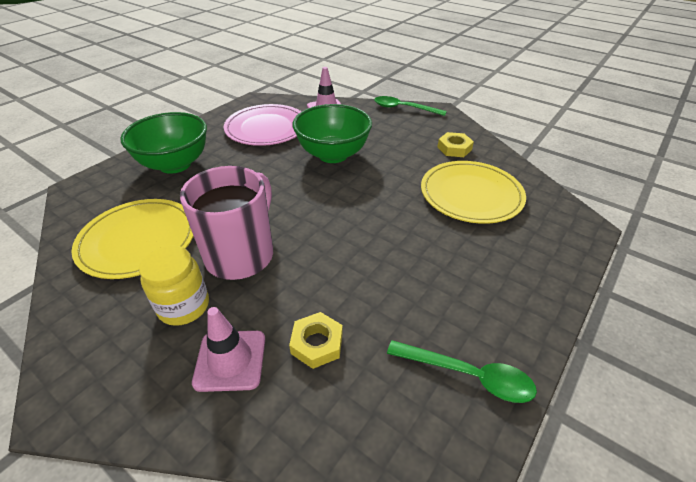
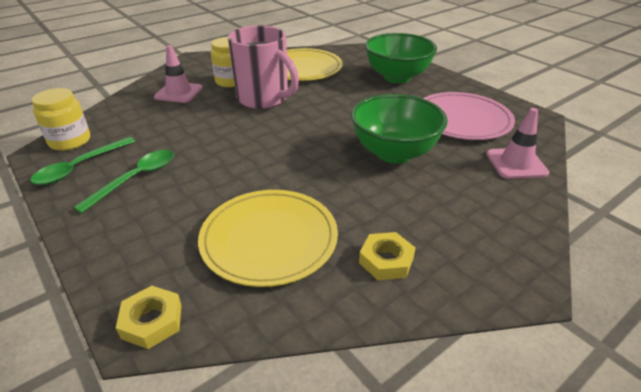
camera: 105 degrees right, 5 degrees down
(317, 343) = (163, 118): yellow nut -> yellow nut (152, 321)
(403, 108) = (530, 239): green spoon -> green spoon (136, 179)
(422, 435) = (70, 141): none -> yellow jar

